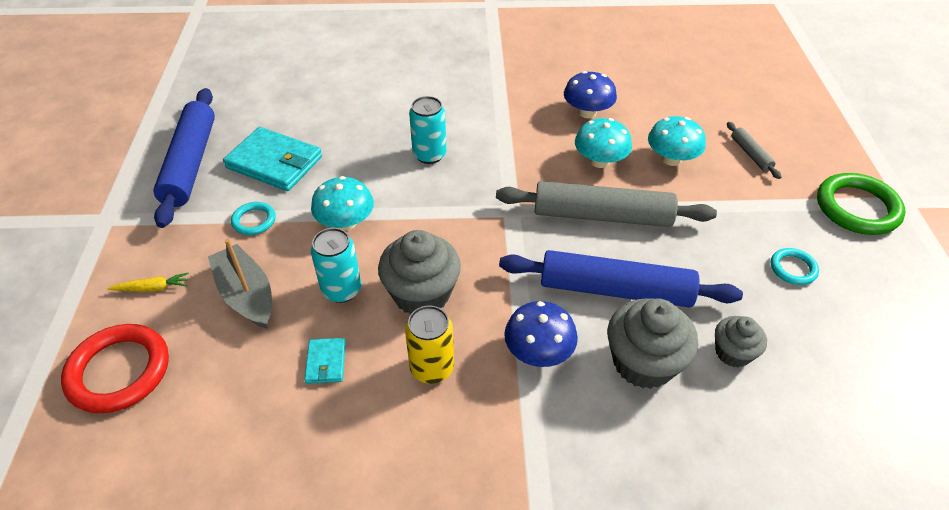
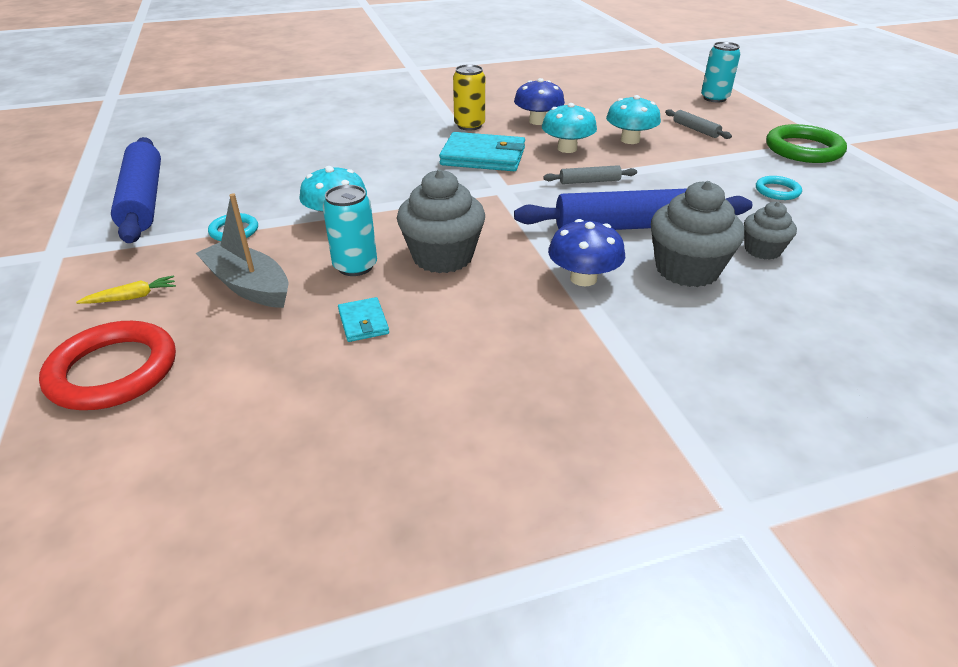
camera: 15 degrees left, 10 degrees down
(274, 163) = (240, 188): turquoise wallet -> turquoise wallet (483, 157)
(429, 155) = (401, 164): turquoise can -> turquoise can (714, 98)
(432, 368) = (481, 307): yellow can -> yellow can (469, 125)
(602, 215) = (589, 181): grey rolling pin -> grey rolling pin, size x0.45

